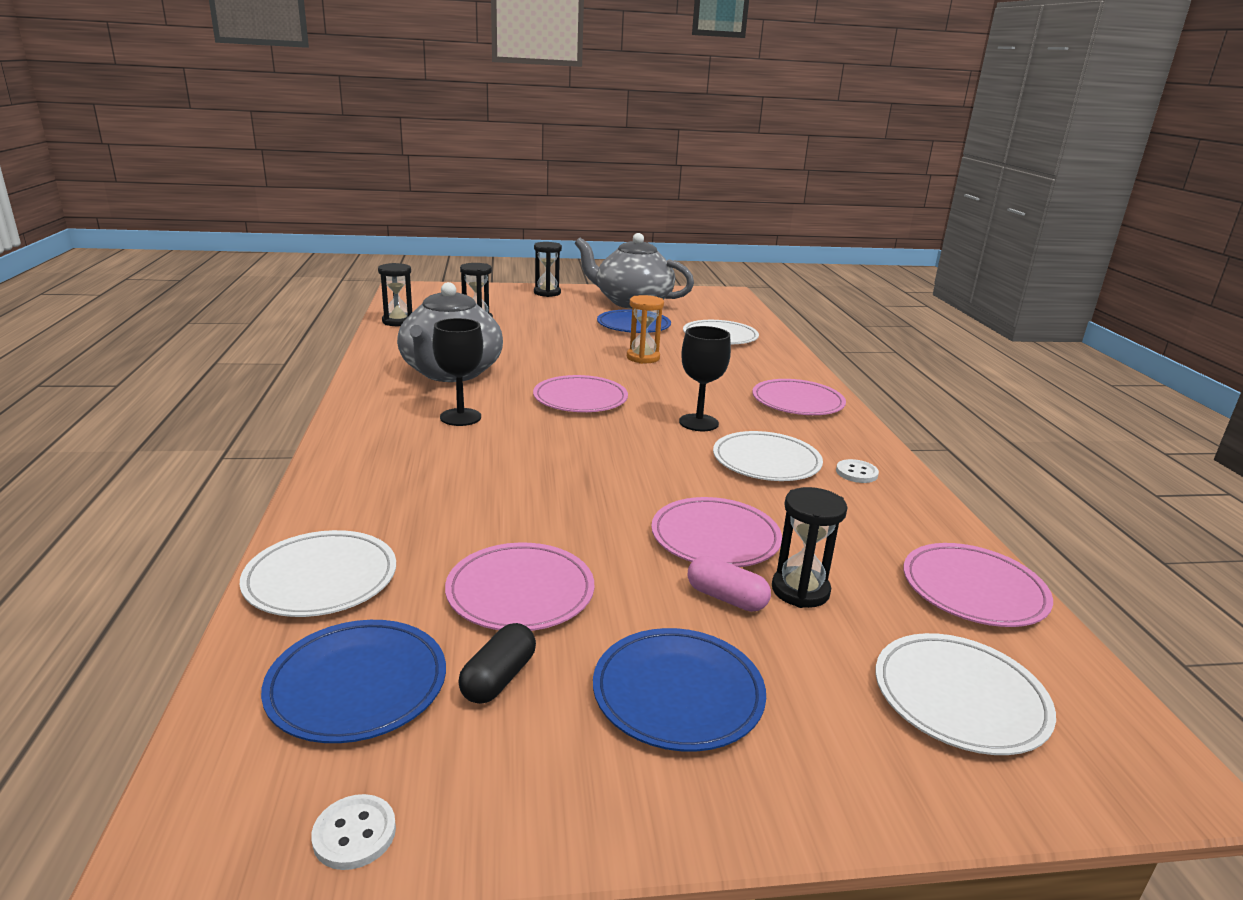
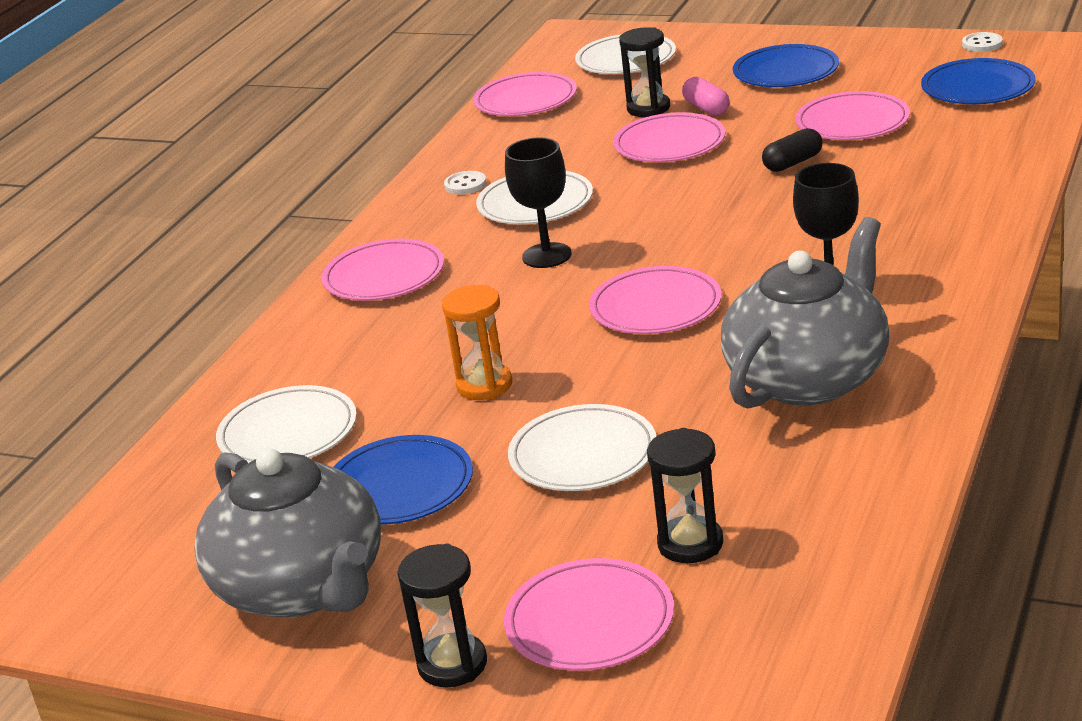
camera: 145 degrees left, 5 degrees up
(321, 578) = (1002, 140): white plate -> white plate (583, 454)
(398, 322) = (857, 555): black hourglass -> none
(498, 678) = (889, 84): black capsule -> black capsule (793, 163)
(503, 302) = (589, 621): none -> pink plate

